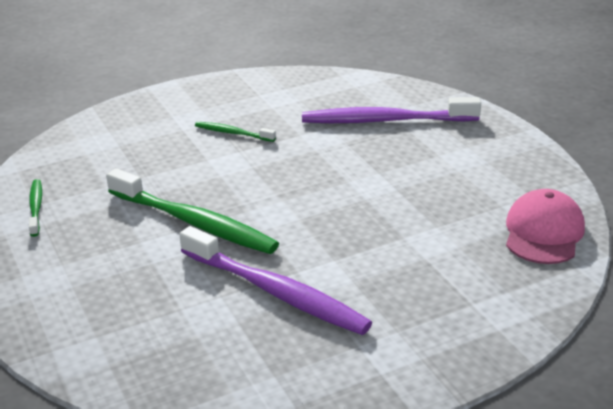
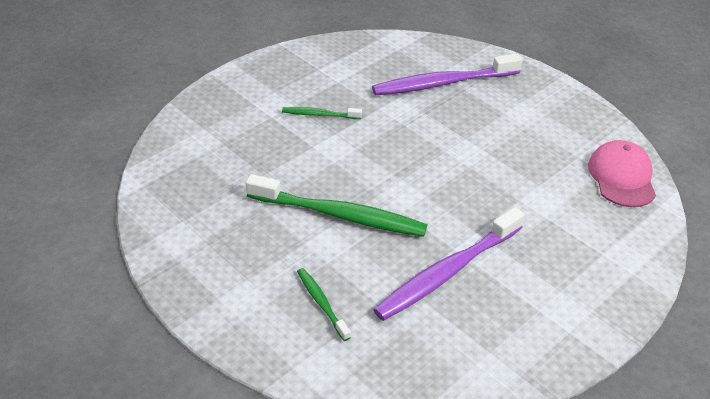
camera: 20 degrees left, 10 degrees up
(36, 207) = (186, 223): green toothbrush -> green toothbrush (321, 303)
(276, 292) = (447, 272): purple toothbrush -> purple toothbrush turned 120 degrees clockwise

